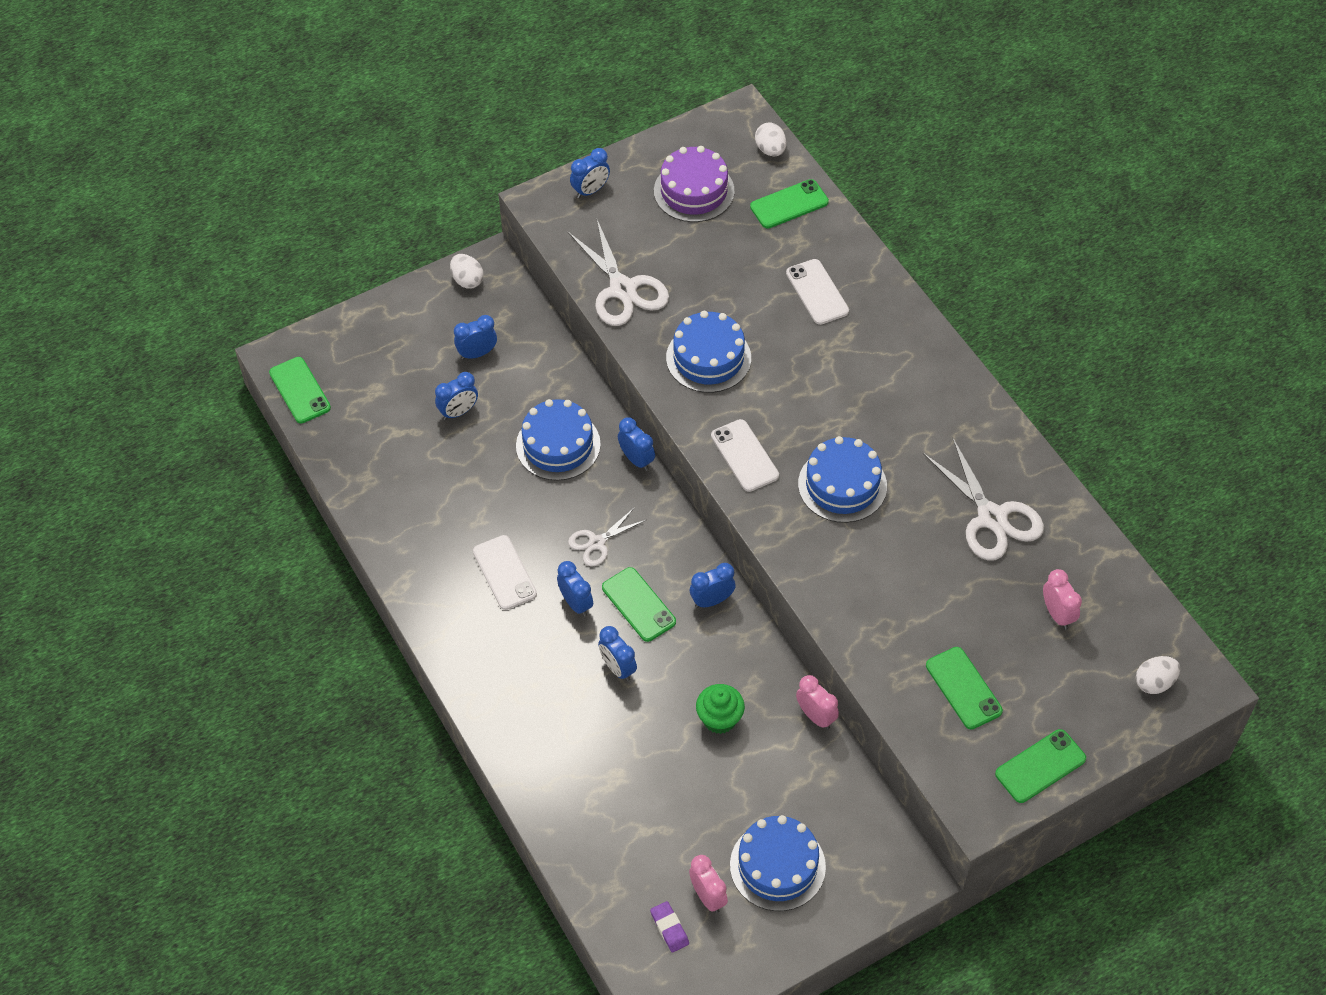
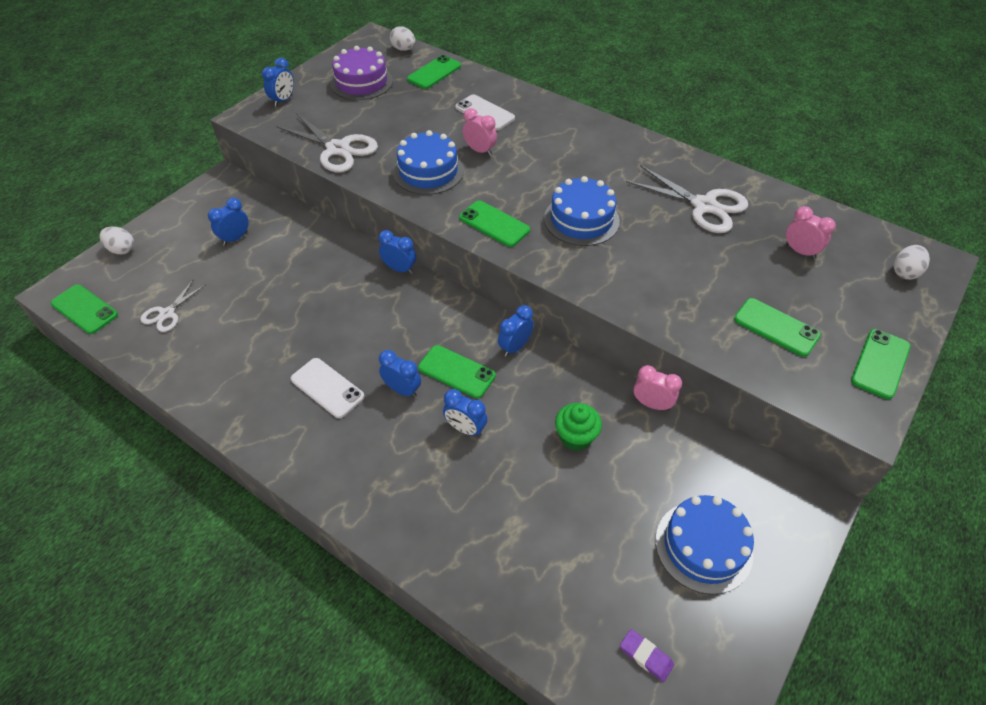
camera: 25 degrees left, 5 degrees down
(458, 412) = (235, 282): blue clock -> none
(467, 280) = (208, 195): white egg -> white egg (122, 249)
(558, 445) = (330, 279): blue cake -> none
(597, 542) = (397, 337): white scissors -> white scissors (167, 313)
(708, 896) = (662, 605): pink clock -> pink clock (480, 151)
(744, 456) = (494, 224): white phone -> green phone

